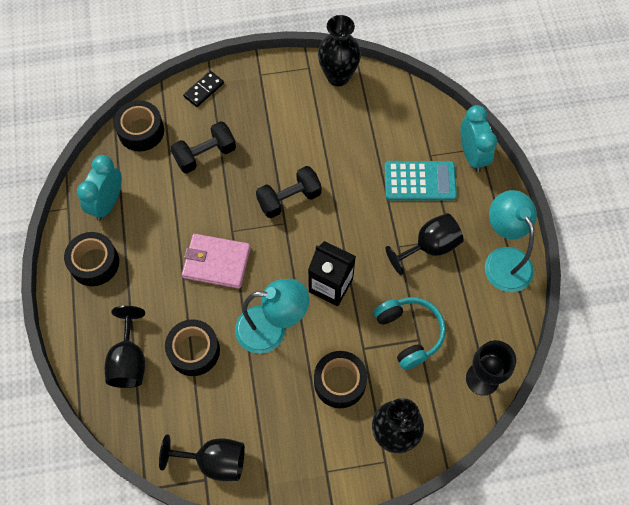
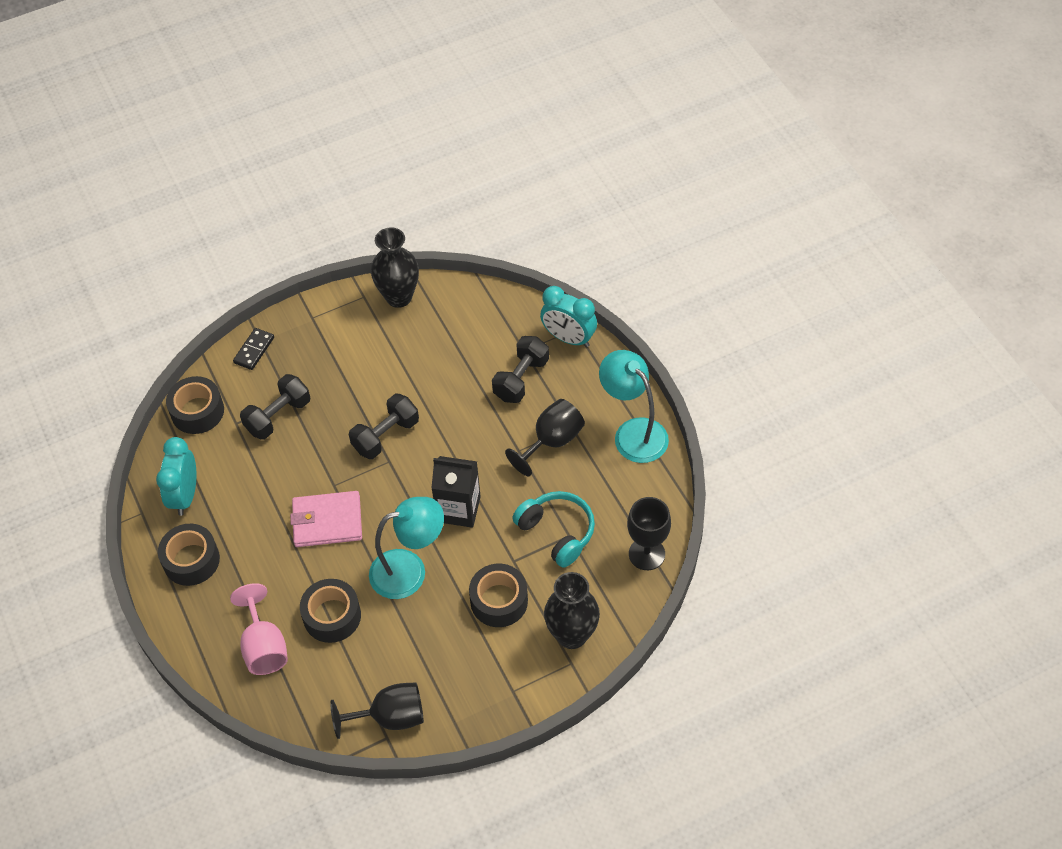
camera: 15 degrees left, 10 degrees down
(129, 361) = (264, 646): black goblet -> pink goblet
(420, 181) = (521, 379): turquoise calculator -> black dumbbell
(472, 155) = (568, 338): turquoise clock -> turquoise clock turned 150 degrees clockwise

